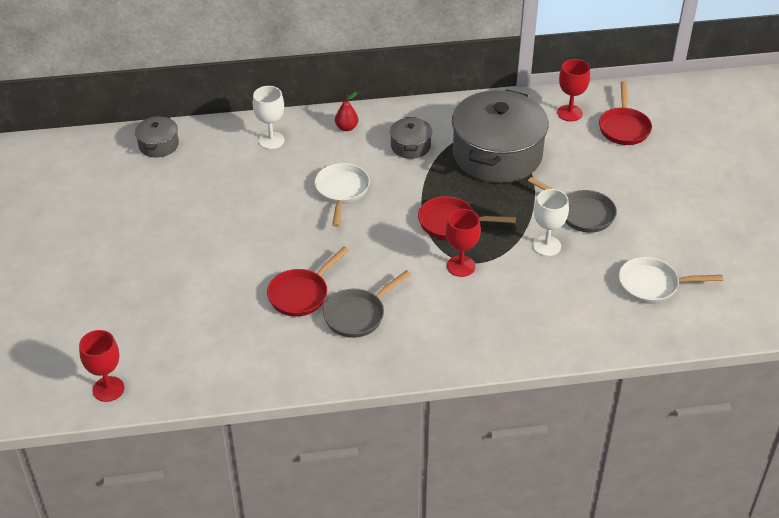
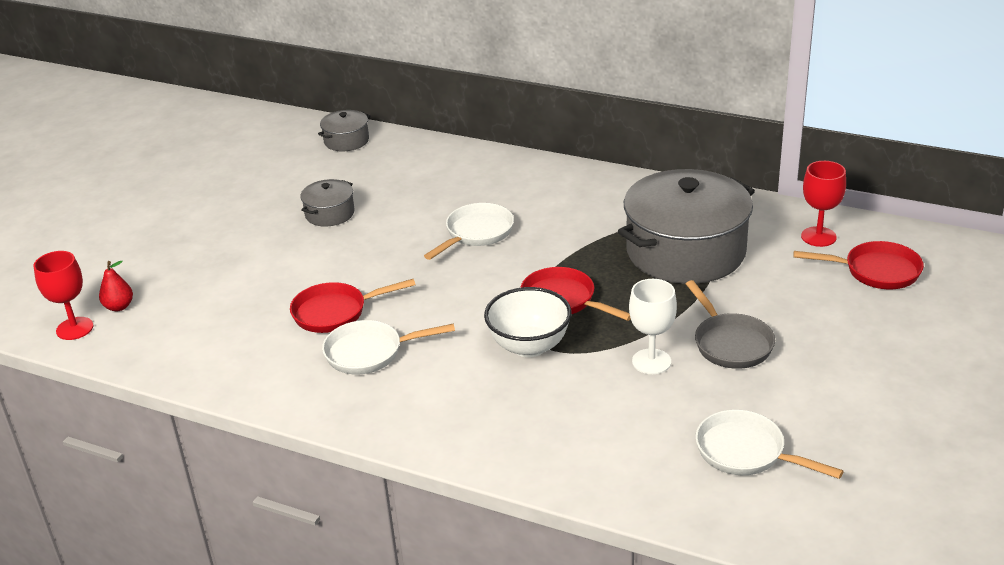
camera: 35 degrees right, 10 degrees down
(271, 140) = (455, 167): white goblet -> none
(346, 127) = (543, 178): red pear -> red pear (119, 307)
(358, 315) = (370, 353): grey pan -> white pan
(410, 146) = (594, 214): grey pot -> grey pot (330, 214)
(461, 266) = (529, 346): red goblet -> white bowl
(624, 127) = (876, 271): red pan -> red pan turned 120 degrees counterclockwise

